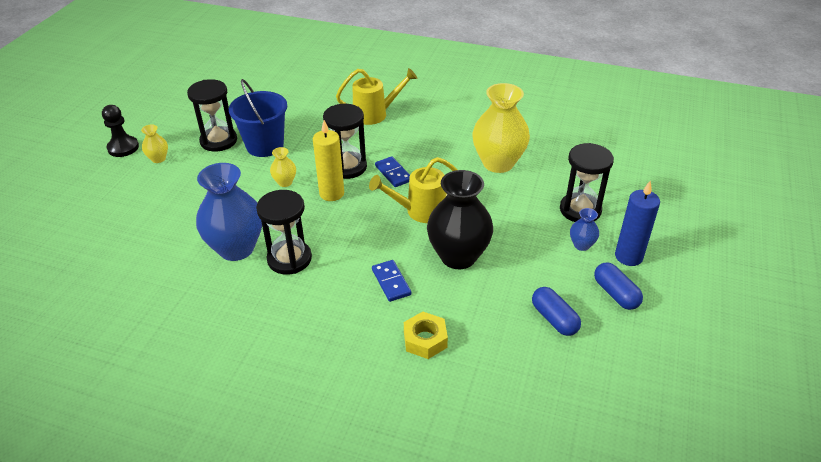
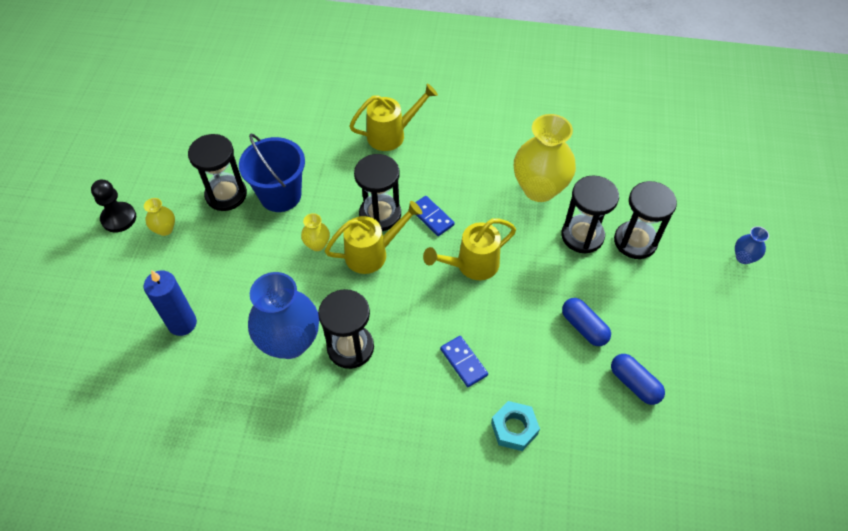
camera: 10 degrees left, 15 degrees up
(331, 193) = (372, 253): yellow candle -> yellow watering can
(425, 340) = (514, 428): yellow nut -> turquoise nut
(458, 256) = (524, 319): black vase -> none
(530, 200) = (582, 236): none -> black hourglass
(581, 245) = (644, 287): blue vase -> blue vase (743, 257)
(615, 294) = (688, 344): blue capsule -> blue capsule (584, 327)
(628, 256) = (693, 295): blue candle -> blue candle (182, 323)

